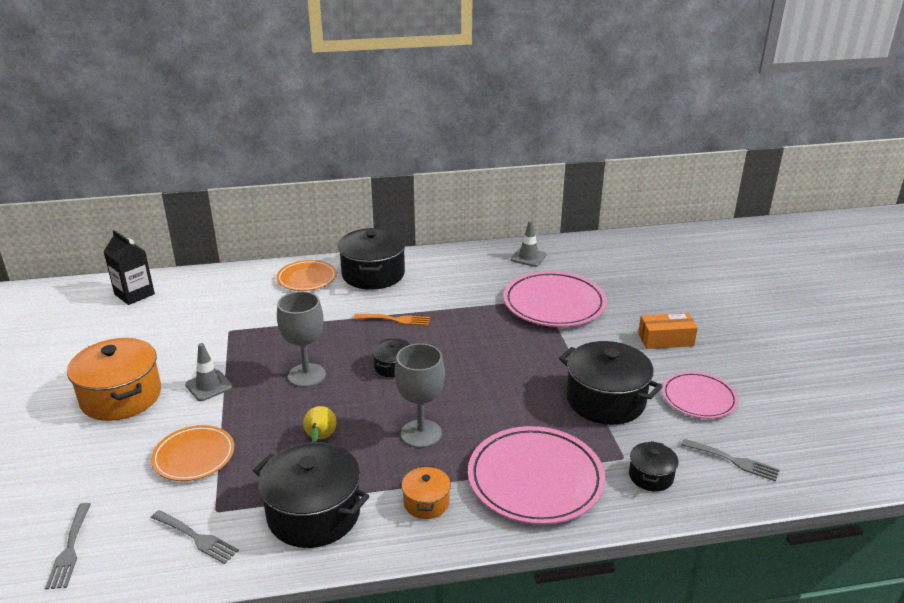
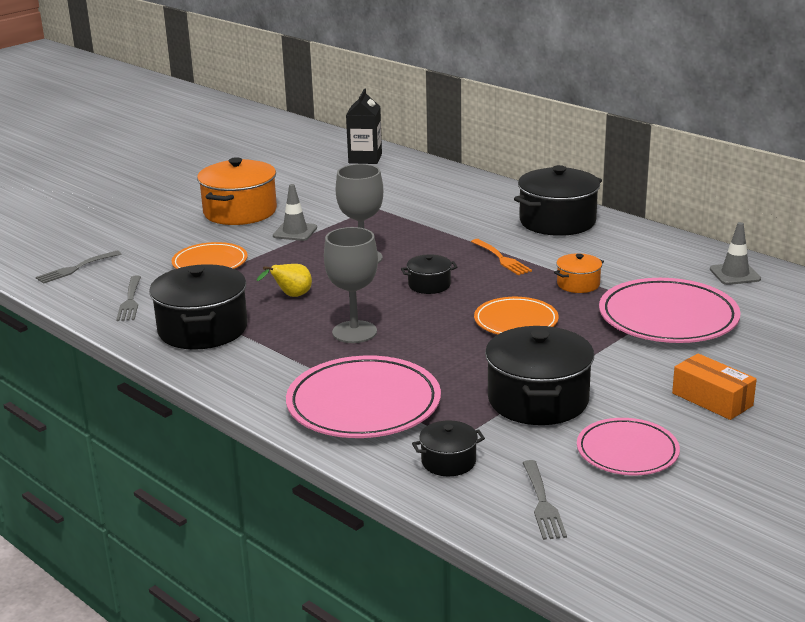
camera: 55 degrees right, 5 degrees down
(307, 278) = (499, 201): orange plate -> orange plate (516, 321)
(426, 502) = (270, 367): orange pot -> orange pot (578, 284)

